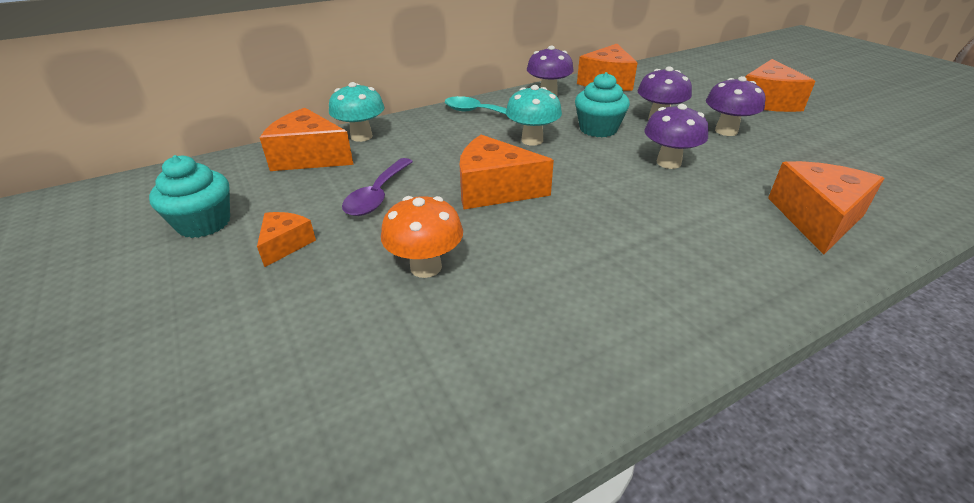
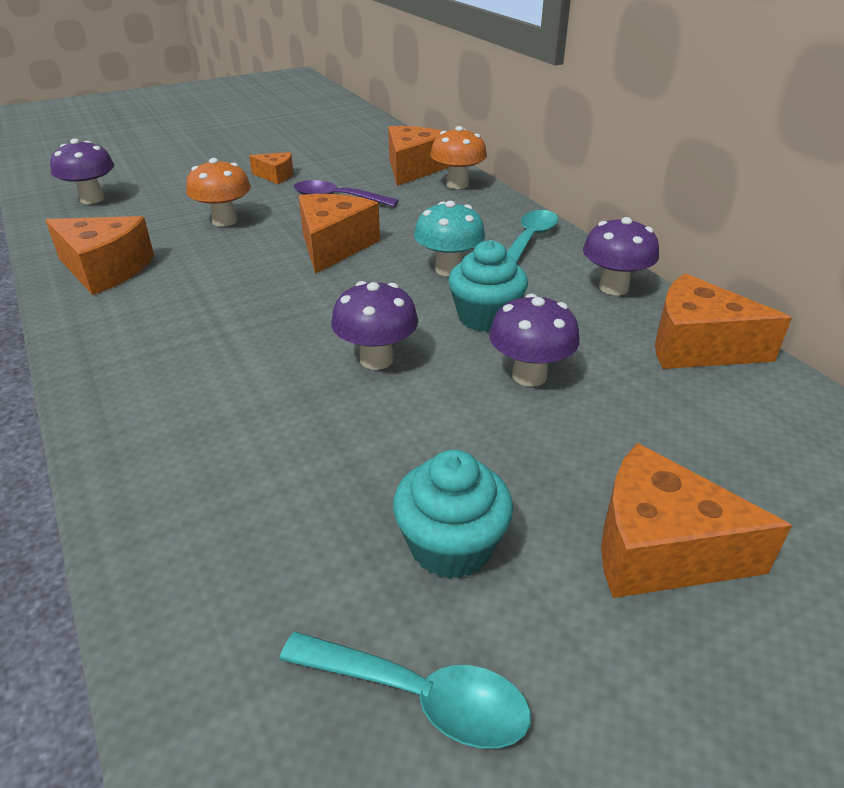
camera: 90 degrees right, 0 degrees up
(204, 223) = (313, 151): turquoise cupcake -> turquoise cupcake (451, 546)
(361, 136) = (457, 184): turquoise mushroom -> orange mushroom
(726, 131) = (486, 440): purple mushroom -> purple mushroom (92, 199)
(817, 218) = (199, 452): orange cheese -> orange cheese (105, 269)
(895, 145) = (420, 697): none -> turquoise spoon

